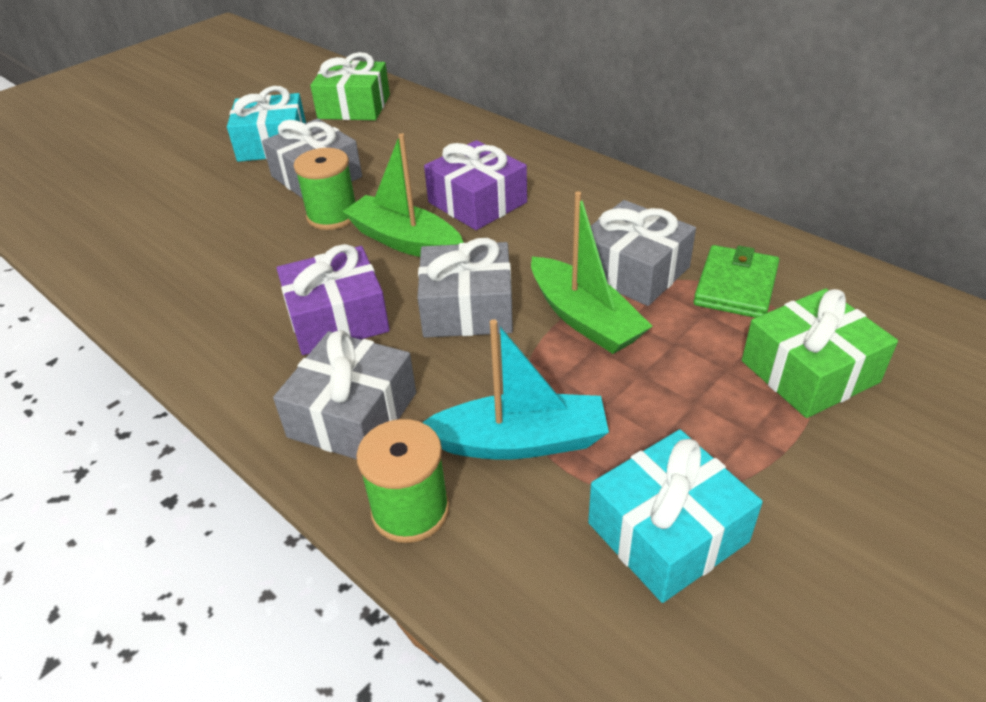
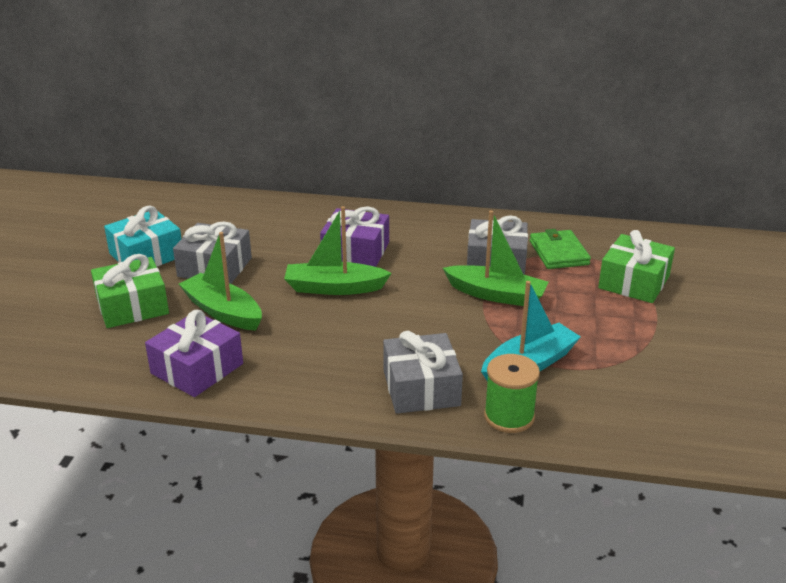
camera: 35 degrees left, 10 degrees down
(266, 231) = (223, 312): none -> green boat
(332, 216) = (262, 288): green spool -> none
(337, 318) = (346, 344): purple gift -> purple gift (197, 368)
(354, 107) = (180, 213): green gift -> green gift (132, 306)
(467, 308) = (422, 312): grey gift -> none
(667, 532) = (640, 374): turquoise gift -> none

